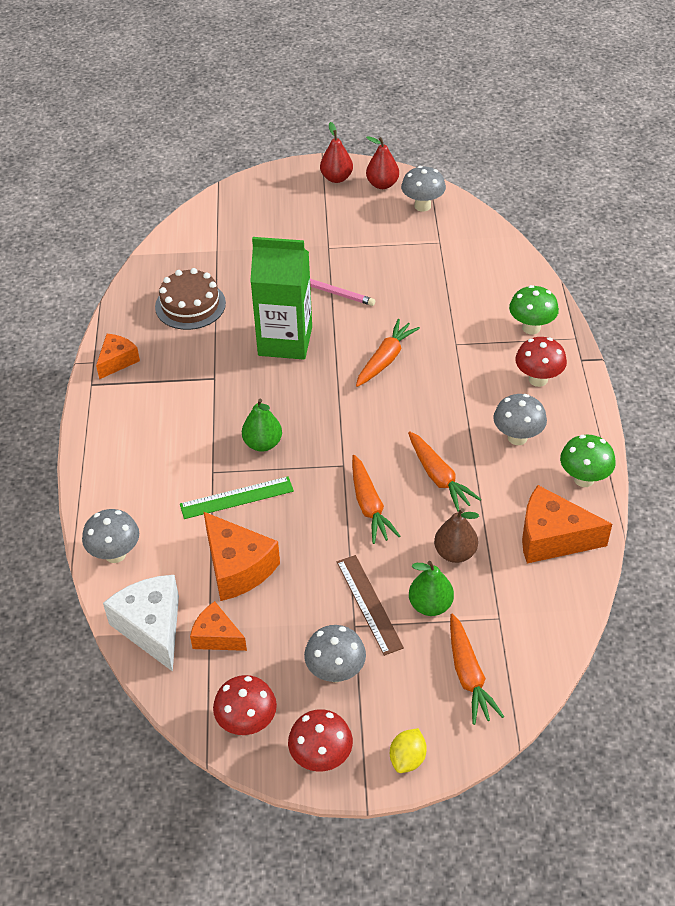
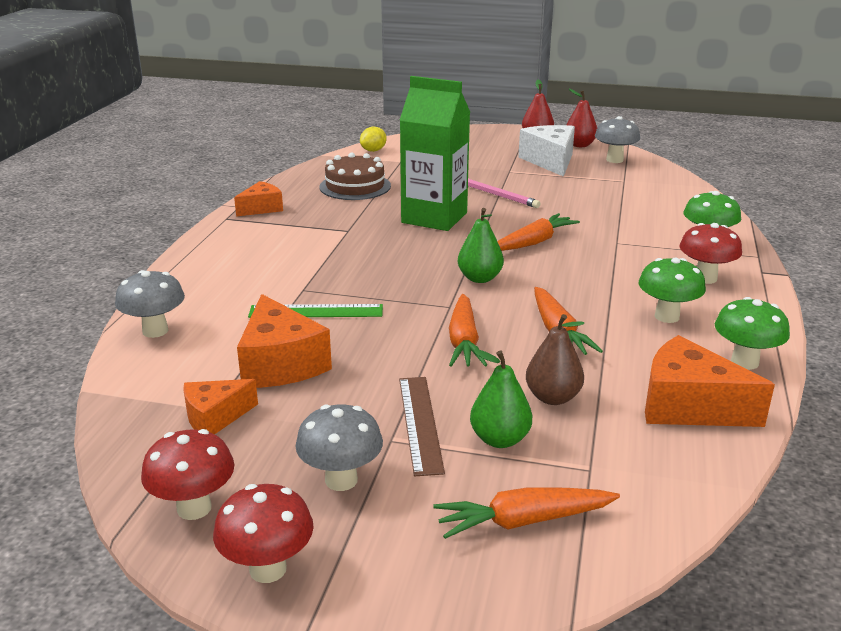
camera: 15 degrees right, 20 degrees down
(152, 627) = (147, 395): white cheese -> white cheese (550, 161)
(216, 636) = (215, 417): orange cheese -> orange cheese turned 75 degrees counterclockwise
(262, 444) = (369, 278): green pear -> green pear (479, 278)
(407, 759) = (391, 599): yellow lemon -> yellow lemon (373, 150)
(468, 675) = (523, 521): orange carrot -> orange carrot turned 75 degrees clockwise
(517, 437) = (667, 316): grey mushroom -> green mushroom

